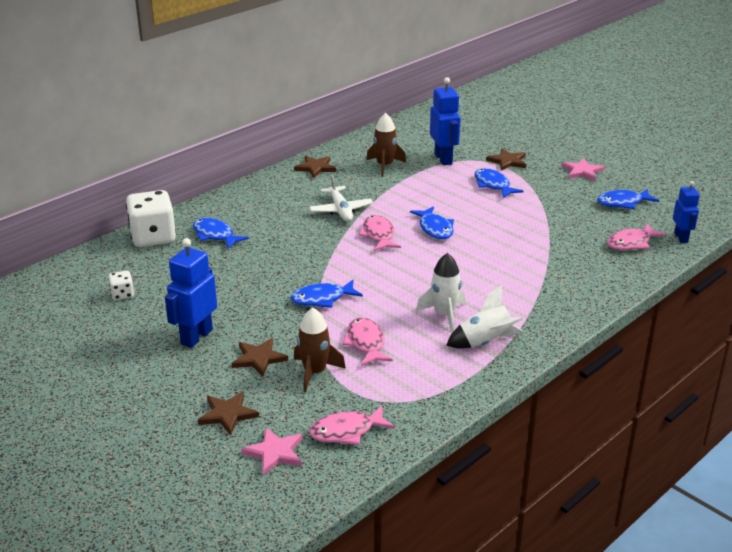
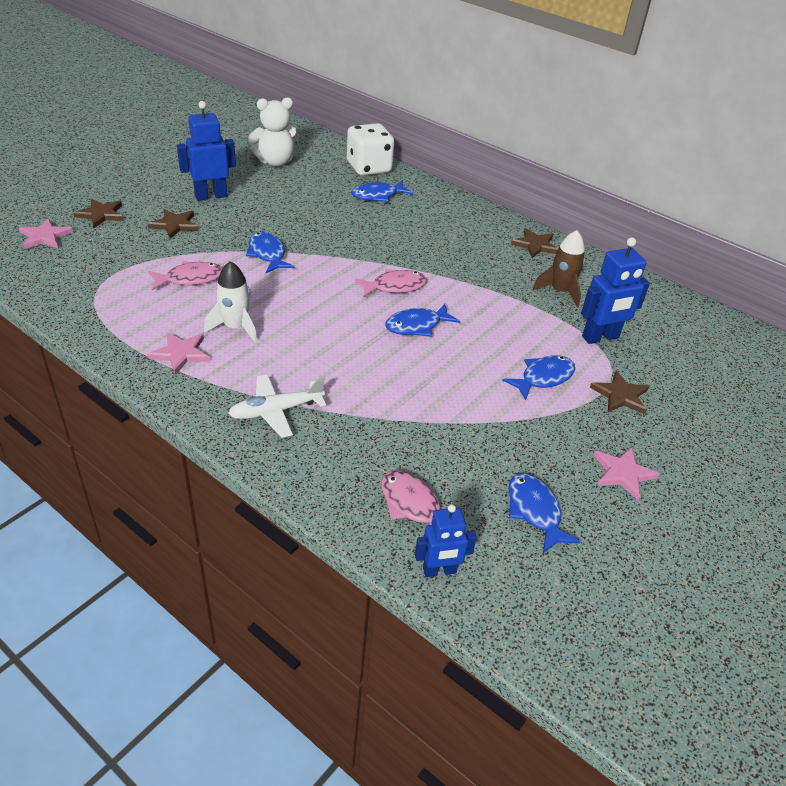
camera: 80 degrees right, 10 degrees up
(122, 294) = (275, 162): white dice -> white teddy bear
(196, 337) = (211, 196): blue robot -> blue robot turned 45 degrees counterclockwise
(215, 235) = (377, 195): blue fish -> blue fish turned 150 degrees counterclockwise
(315, 372) = (149, 252): brown rocket -> none
(341, 210) = (443, 262): white plane -> white plane (276, 411)
(346, 431) = (60, 269): pink fish -> none
(485, 342) = (180, 353): white rocket -> pink star

